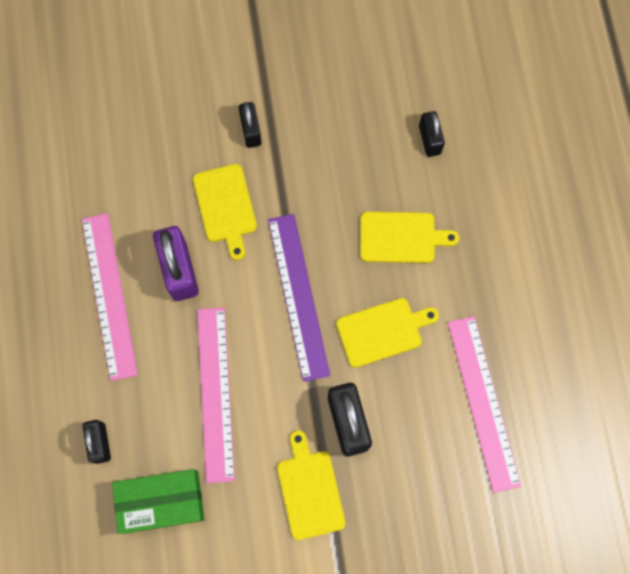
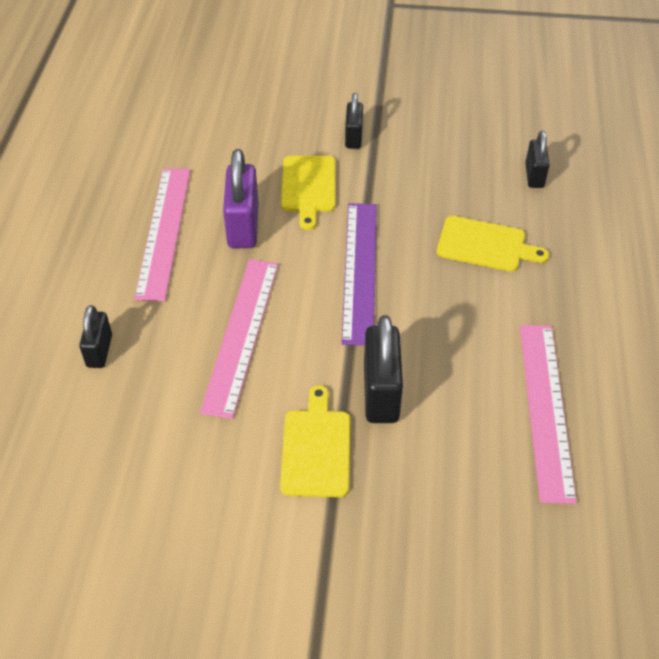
camera: 15 degrees right, 25 degrees down
(161, 501) = (142, 420): green box -> none
(382, 331) = (444, 319): yellow cutting board -> none

